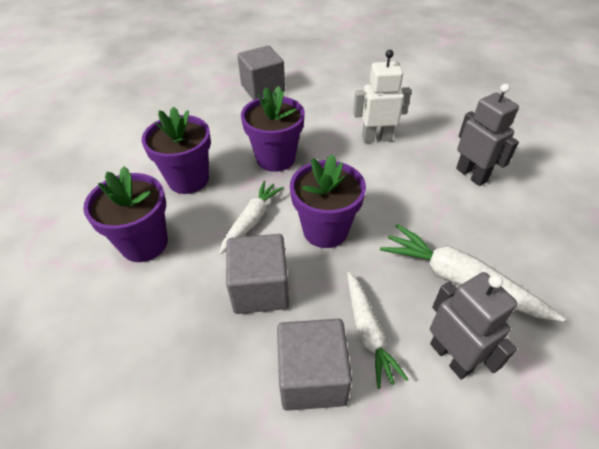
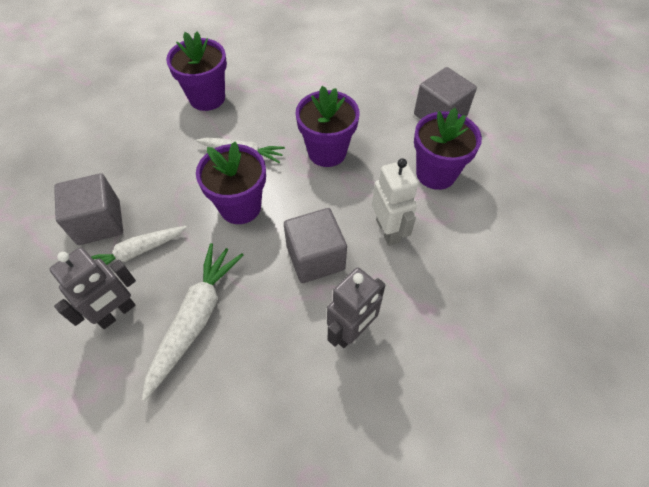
camera: 75 degrees right, 10 degrees up
(188, 179) = (282, 101): purple flower pot -> purple flower pot (436, 173)
(260, 289) = (172, 176): grey cube -> grey cube (315, 258)

